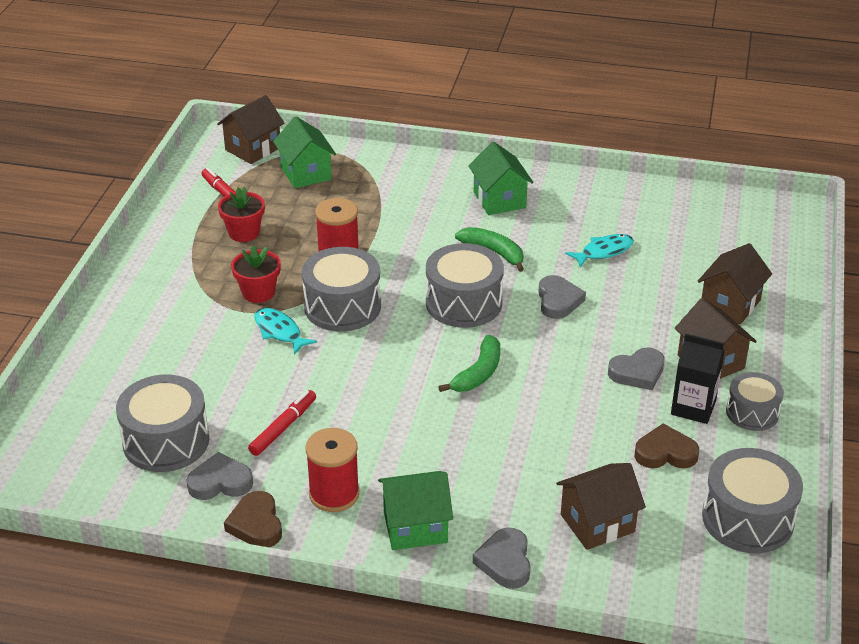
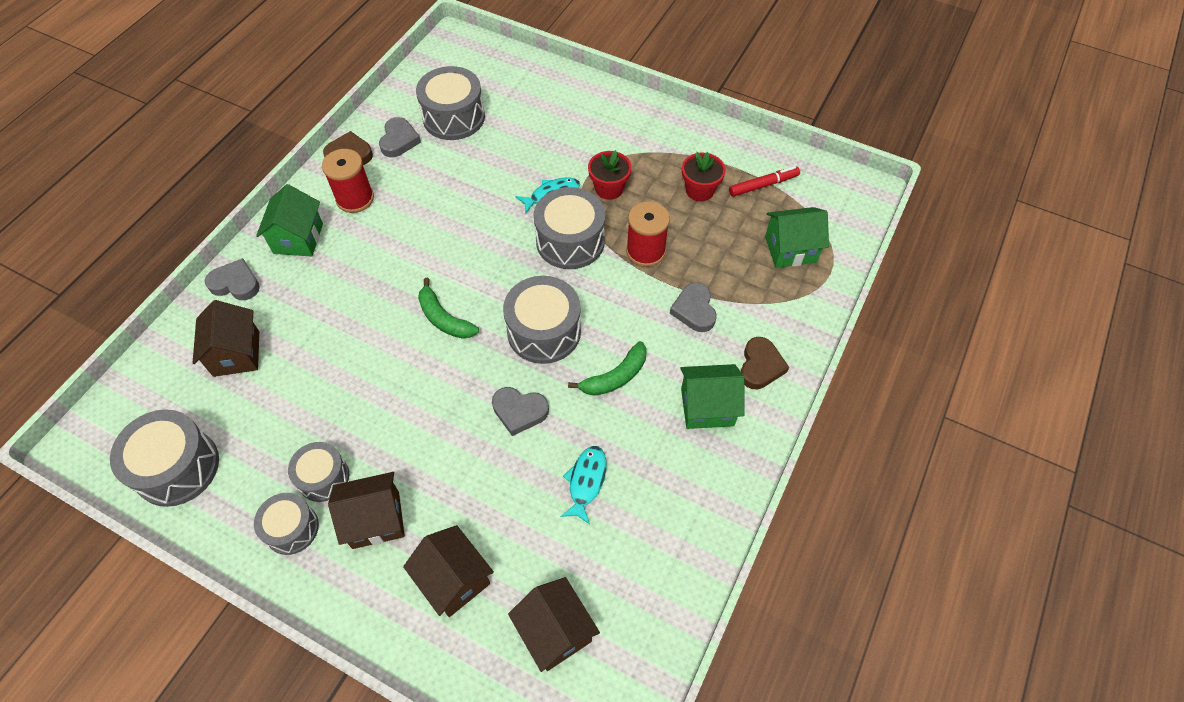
camera: 105 degrees right, 20 degrees up
(253, 149) = (842, 215): brown house -> brown house (555, 631)
(283, 427) = (438, 181): red marker -> none
(604, 251) = (586, 481): turquoise fish -> turquoise fish turned 150 degrees counterclockwise
(637, 372) = (390, 446): grey heart -> grey heart (694, 310)
(665, 453) = (282, 431): brown heart -> brown heart (760, 366)
(693, 407) = (323, 477): black carton -> grey drum

